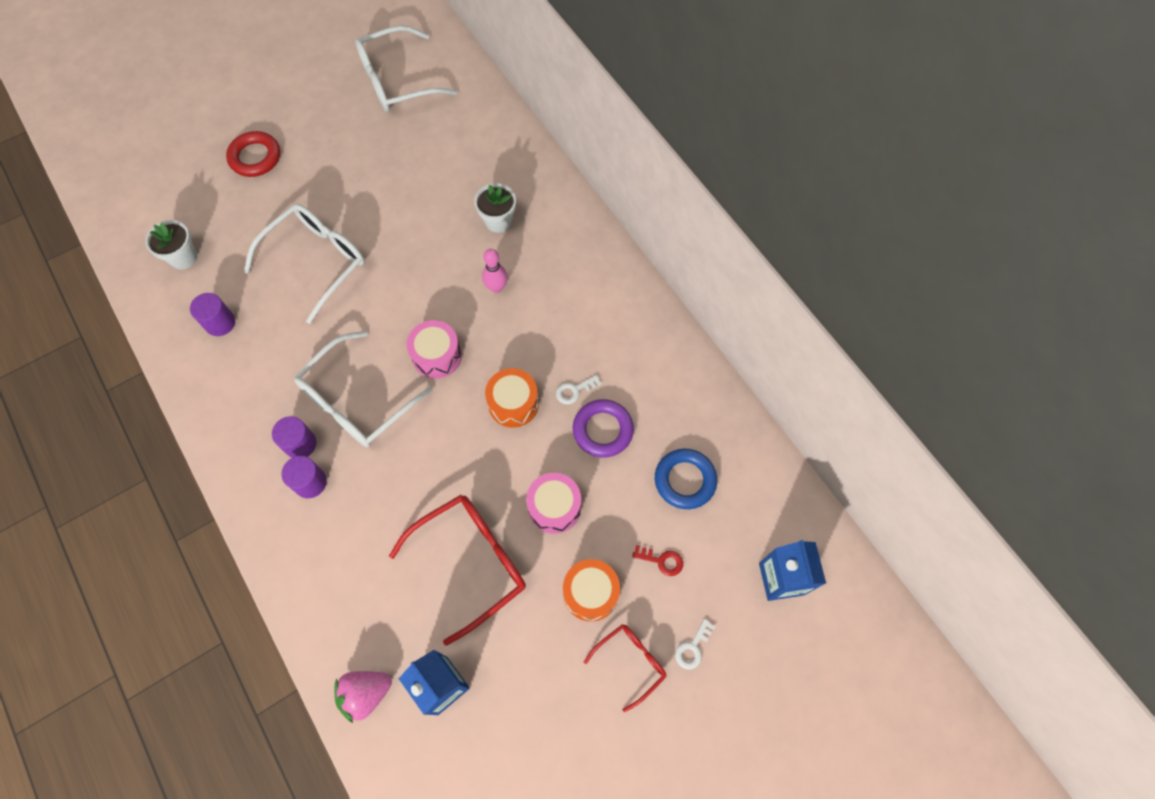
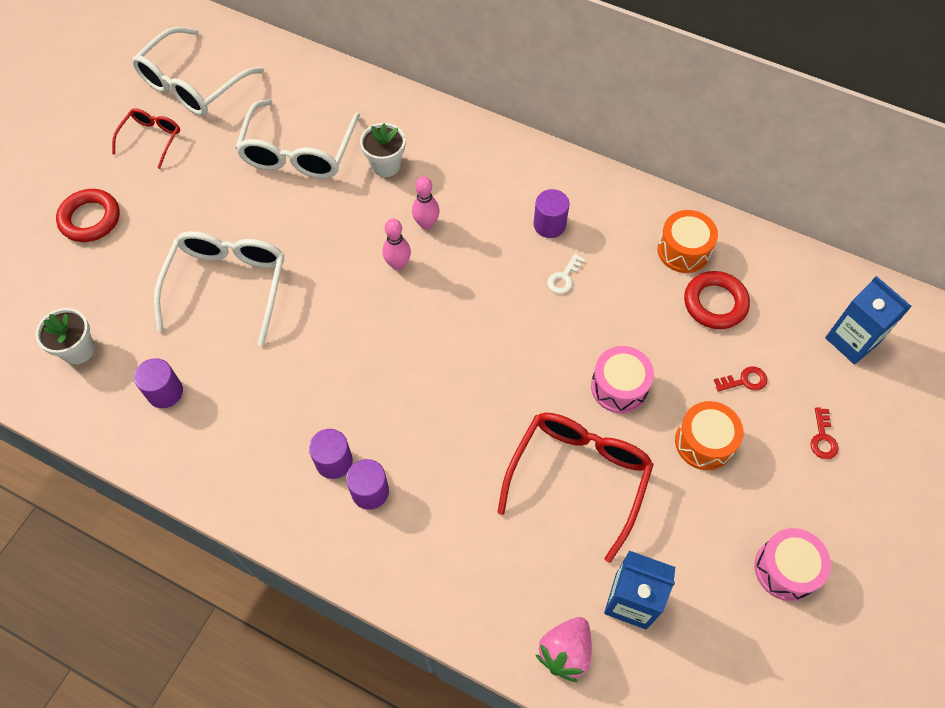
camera: 30 degrees left, 5 degrees down
(357, 401) = (363, 392): white glasses -> white glasses (298, 152)
(437, 356) = (413, 312): pink drum -> pink drum (785, 569)
(452, 310) = (398, 264): none -> pink bowling pin
(513, 403) = (516, 317): orange drum -> orange drum (683, 250)
(594, 339) = (549, 225): none -> purple cylinder
(603, 430) = (614, 298): purple ring -> none
(631, 662) = (780, 480): red glasses -> red glasses (151, 139)
(685, 480) = (715, 303): blue ring -> red ring
(693, 648) = (823, 438): white key -> red key

